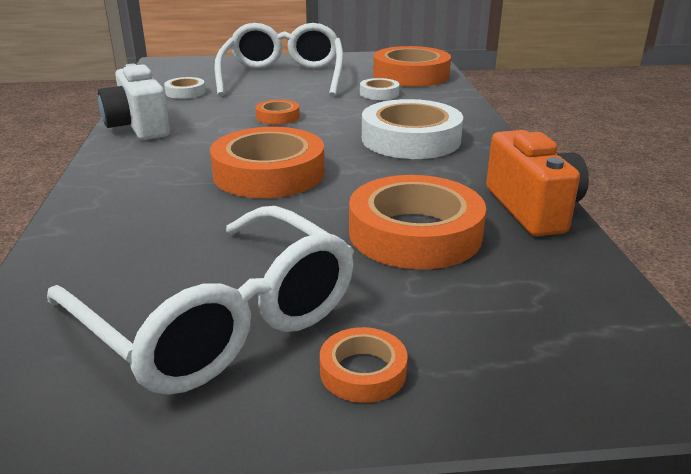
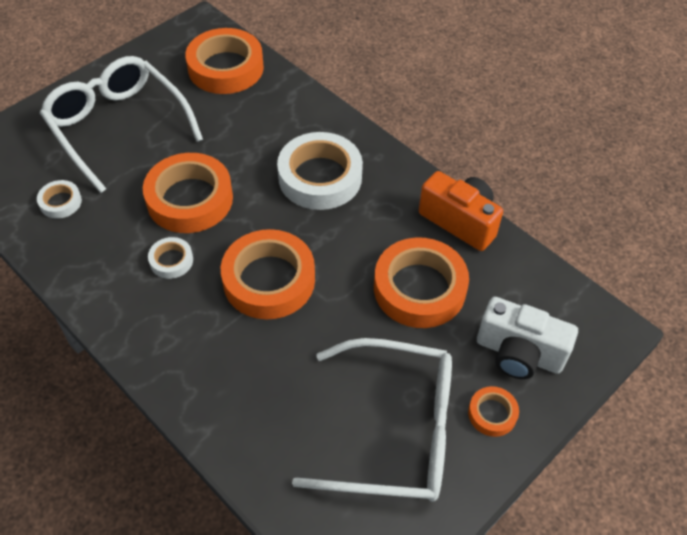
camera: 40 degrees left, 25 degrees up
(139, 127) = (92, 279): white camera -> white camera (519, 353)
(278, 117) = (190, 199): orange tape -> orange tape, size x2.10
(379, 93) = (231, 116): white tape -> white tape (171, 261)

